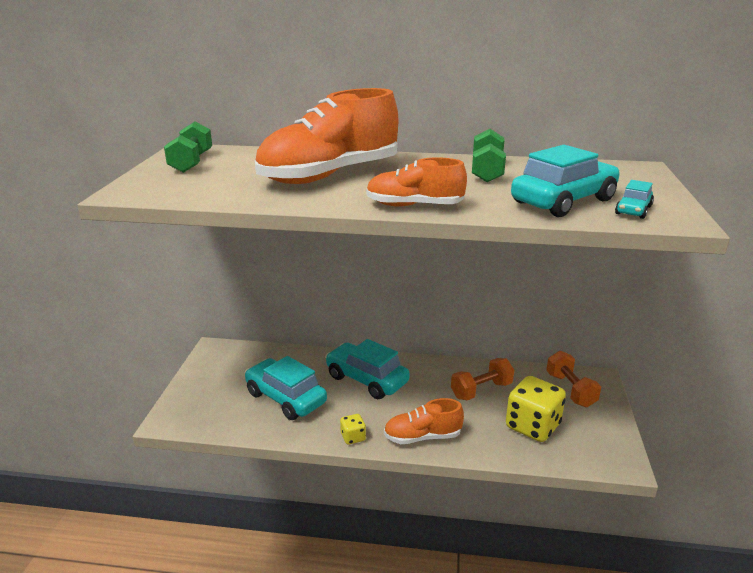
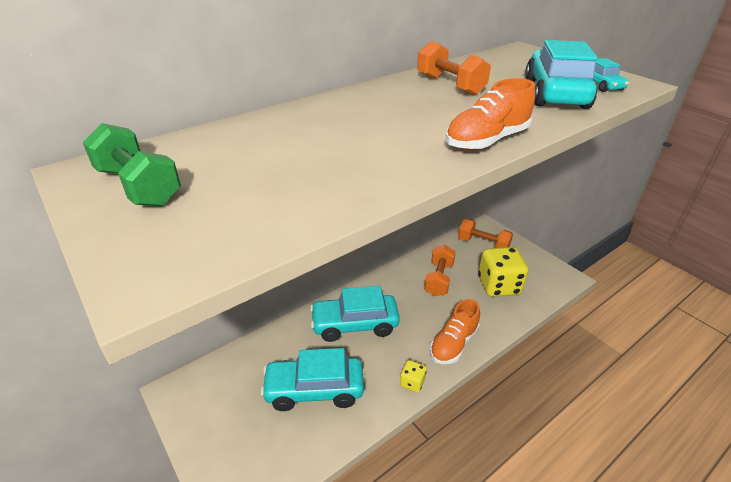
camera: 45 degrees left, 10 degrees up
(330, 175) = (342, 138): orange shoe -> none
(487, 171) = (450, 85): green dumbbell -> orange dumbbell

